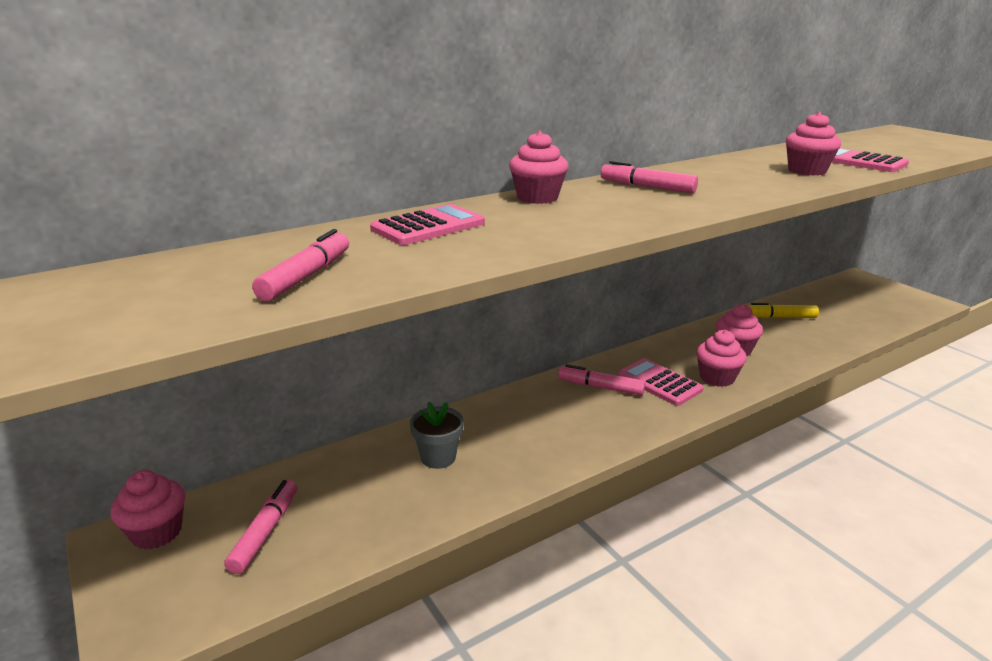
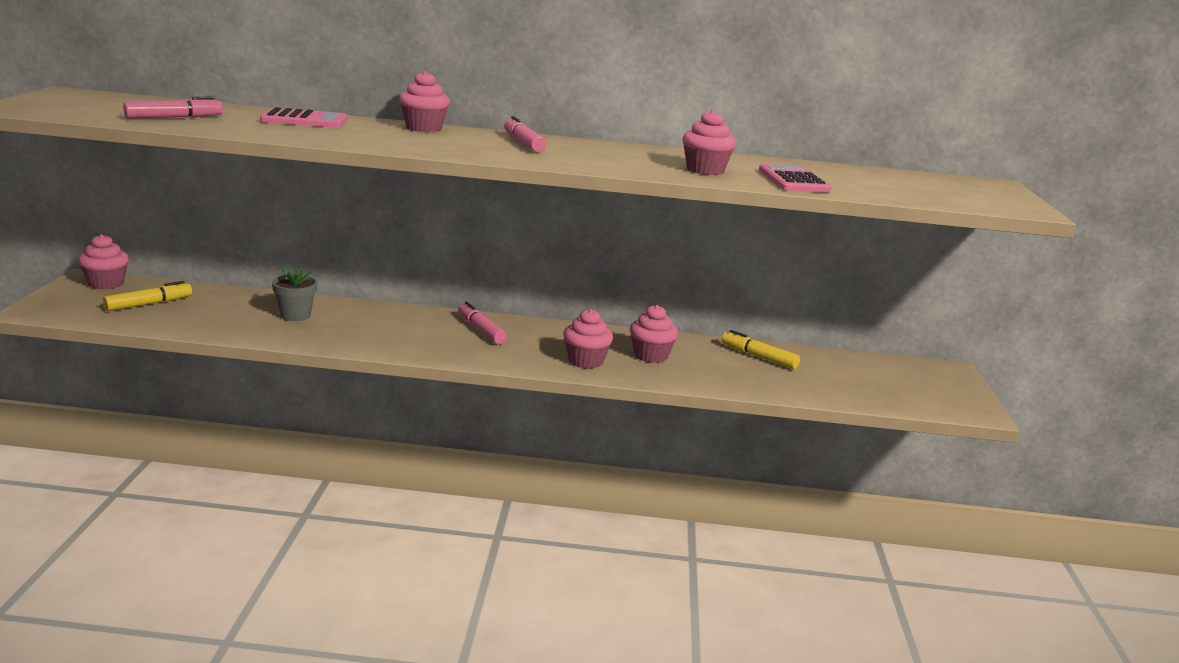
camera: 35 degrees right, 5 degrees down
(265, 532) = (149, 304): pink marker -> yellow marker
(659, 383) = (532, 345): pink calculator -> none

